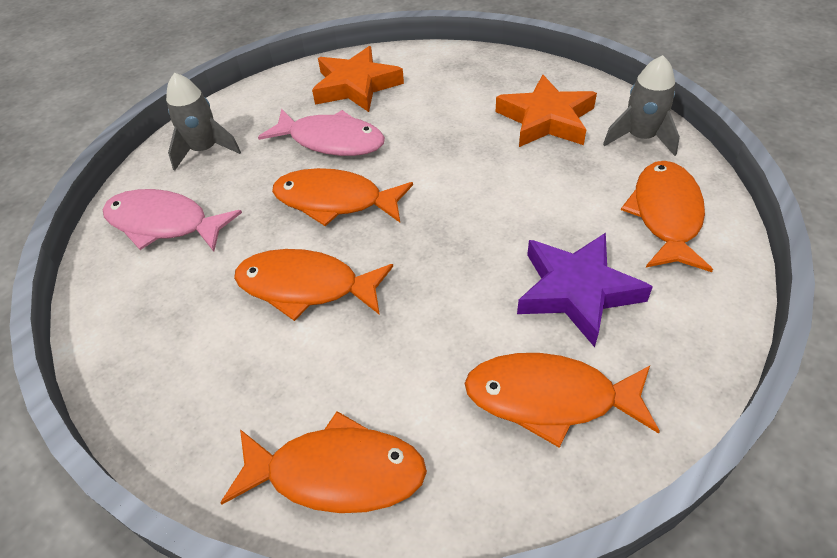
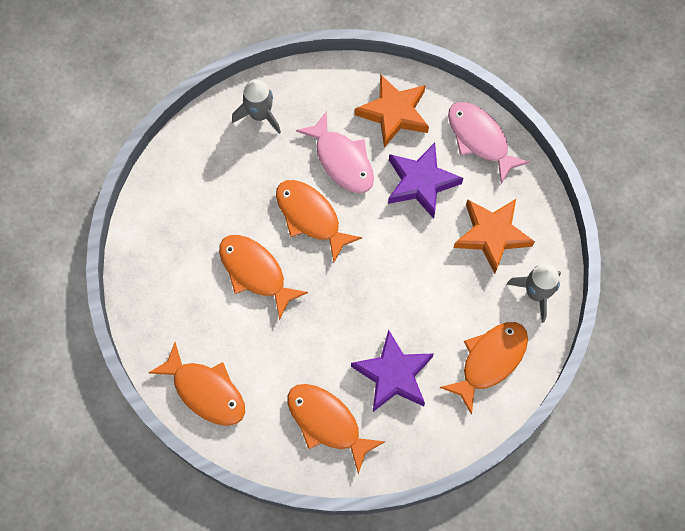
camera: 30 degrees right, 20 degrees up
(164, 224) = (204, 169): pink fish -> pink fish (480, 139)
(433, 118) = (421, 182): none -> purple star

